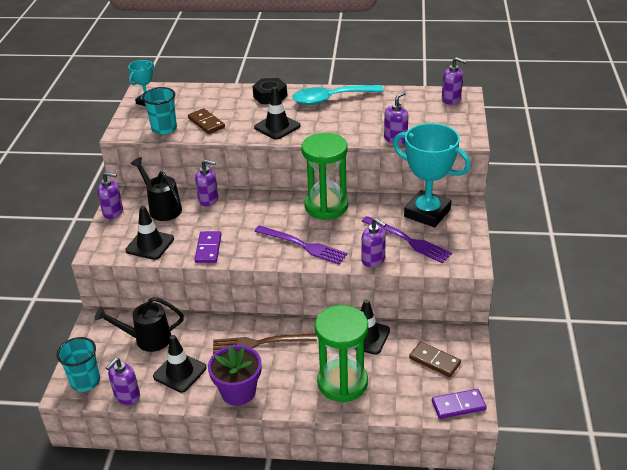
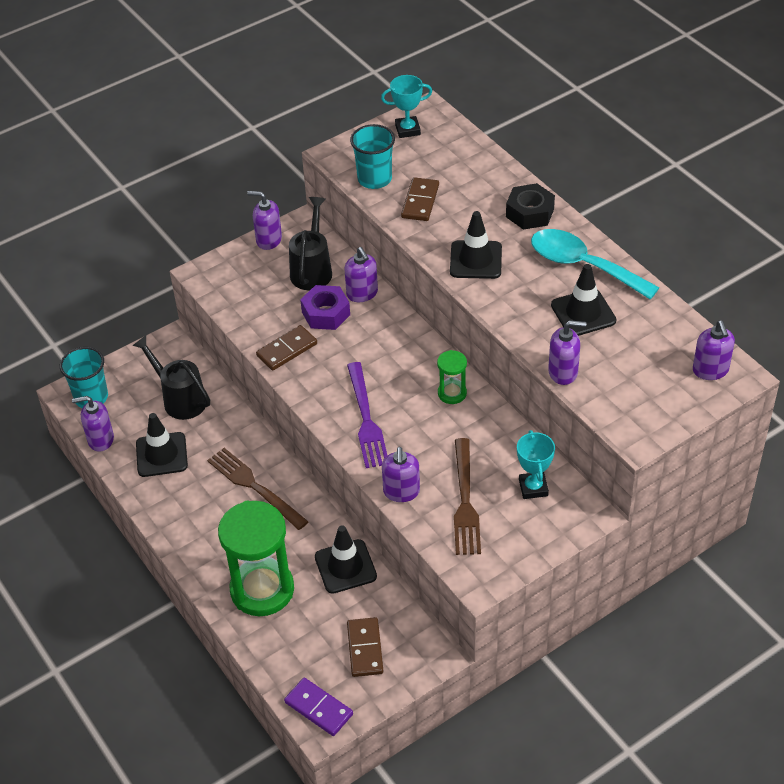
camera: 50 degrees right, 10 degrees up
(113, 212) = (268, 240): purple soap dispenser -> purple soap dispenser turned 135 degrees clockwise
(150, 244) = (249, 303): black traffic cone -> black traffic cone (583, 313)
(203, 220) = (326, 313): none -> purple nut
(208, 249) = (287, 350): purple domino -> brown domino
(238, 392) = (177, 516): purple flower pot -> none
(326, 206) = (452, 393): green hourglass -> green hourglass, size x0.47
(409, 241) = (465, 502): purple fork -> brown fork
(427, 213) = (533, 488): turquoise trophy -> turquoise trophy, size x0.50

